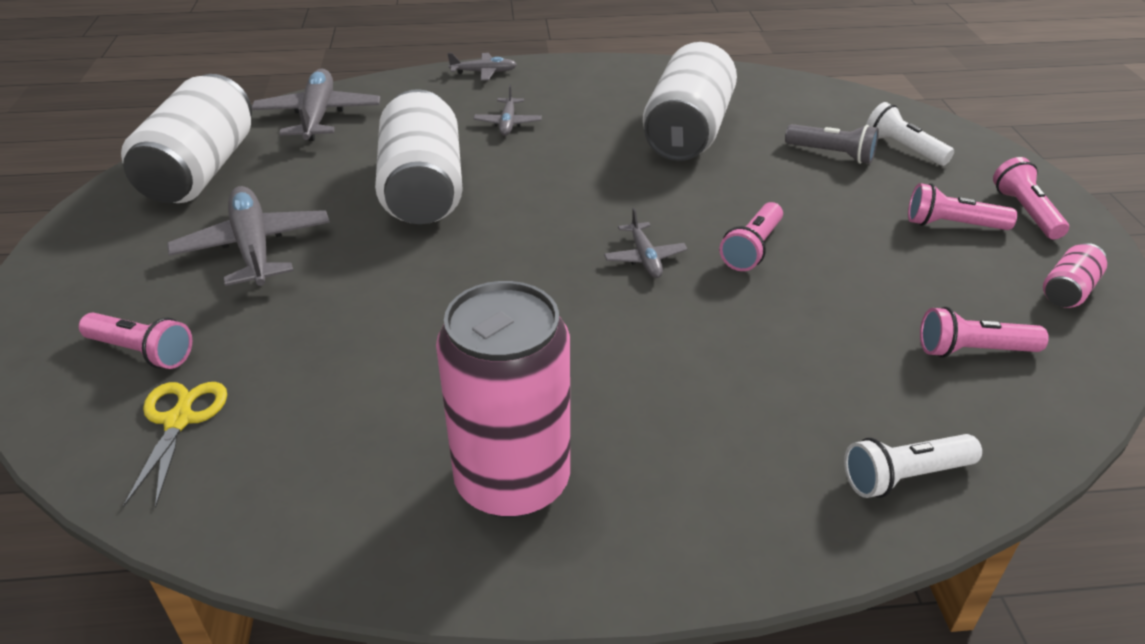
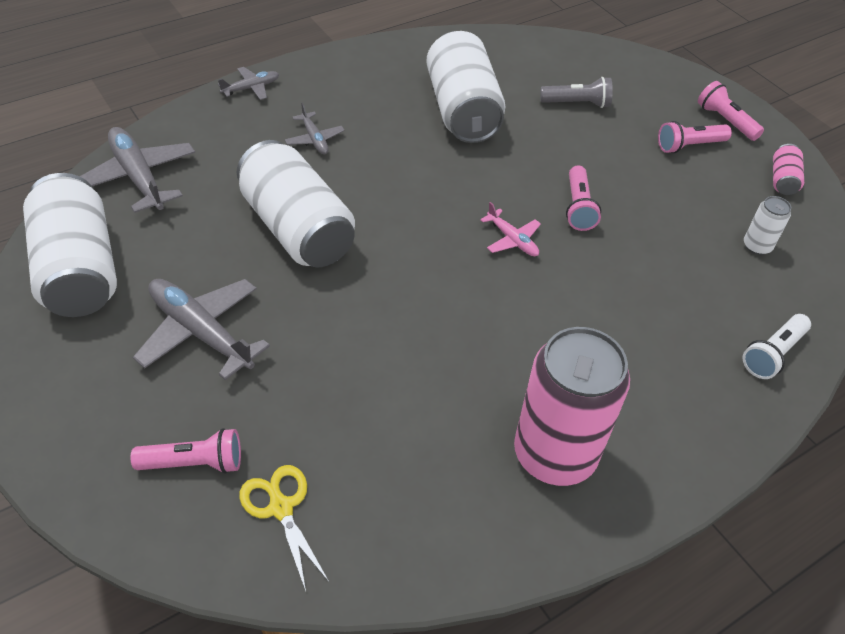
camera: 30 degrees left, 10 degrees up
(644, 257) = (512, 239): grey plane -> pink plane
(903, 148) = (620, 85): white flashlight -> none
(973, 350) = (757, 246): pink flashlight -> white can

